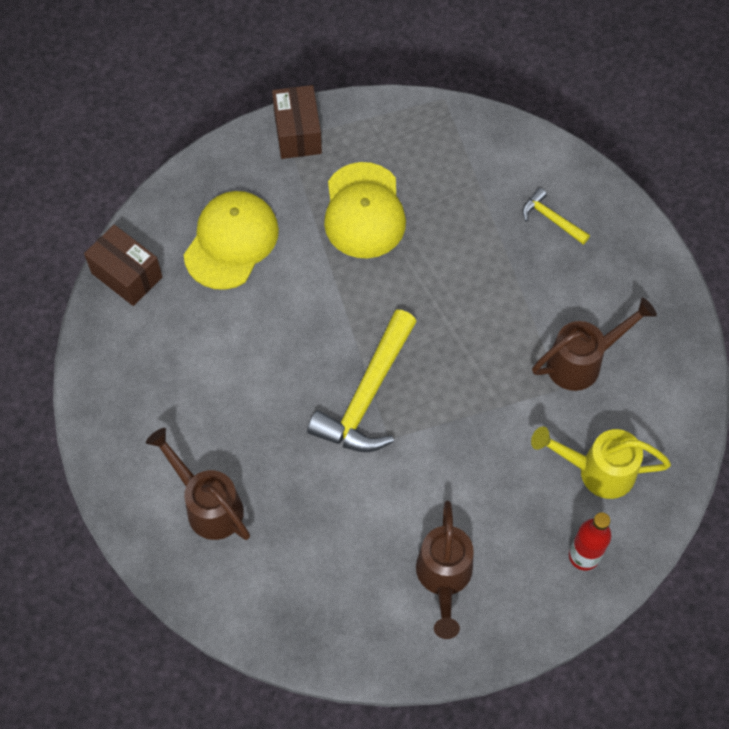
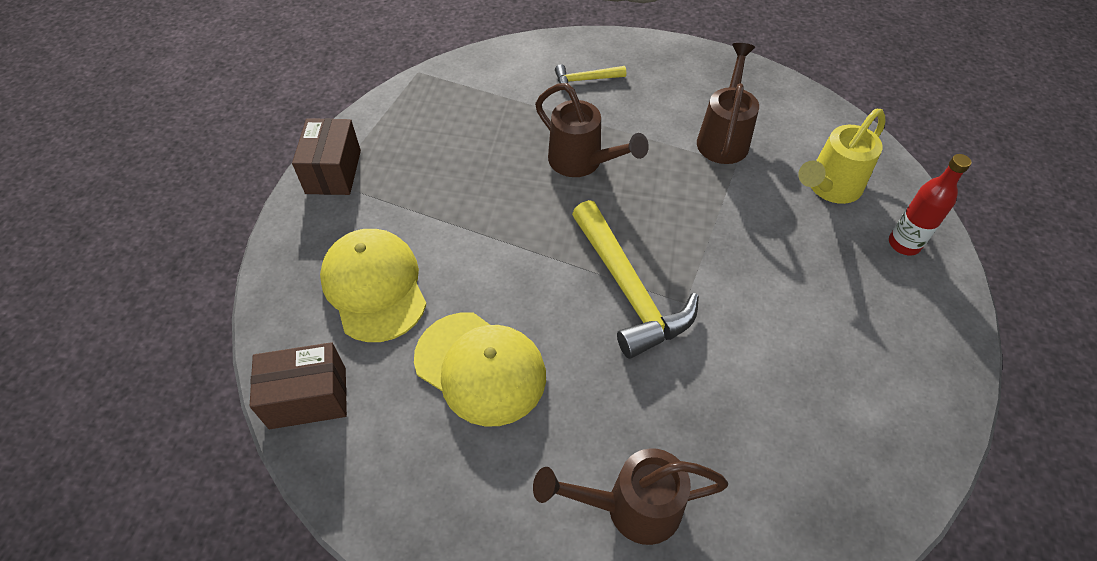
camera: 50 degrees left, 10 degrees down
(298, 133) = (333, 172): brown box -> brown box turned 60 degrees clockwise
(364, 211) = (454, 177): yellow cap -> yellow cap (480, 368)
(443, 579) = (861, 355): brown watering can -> brown watering can (582, 163)

